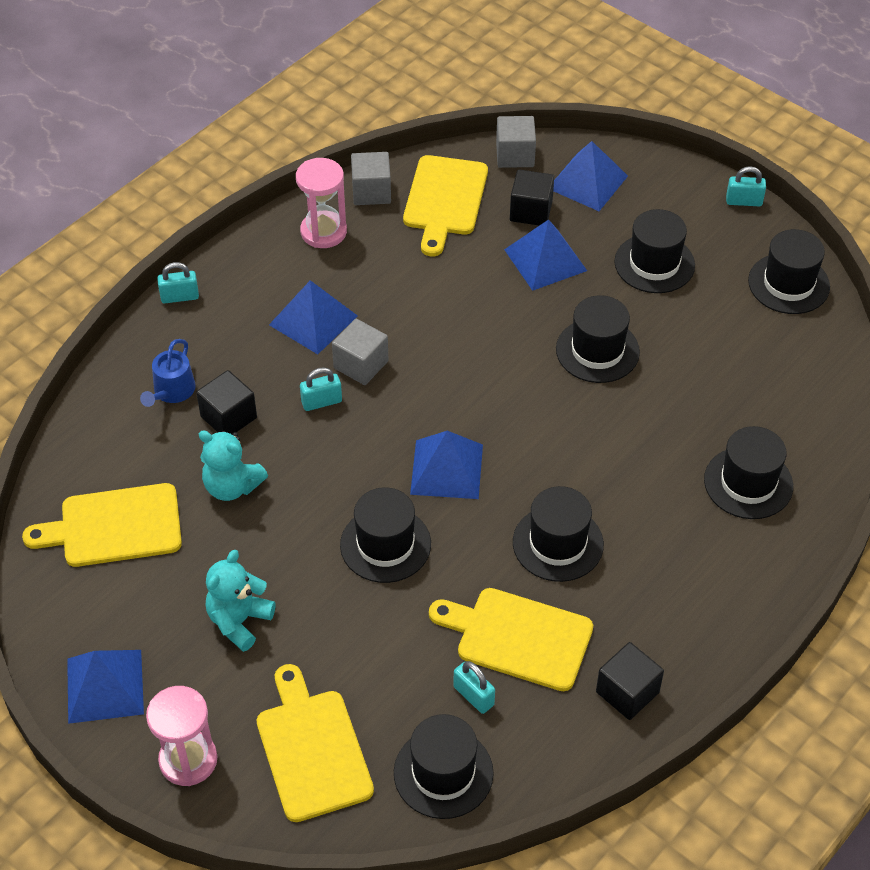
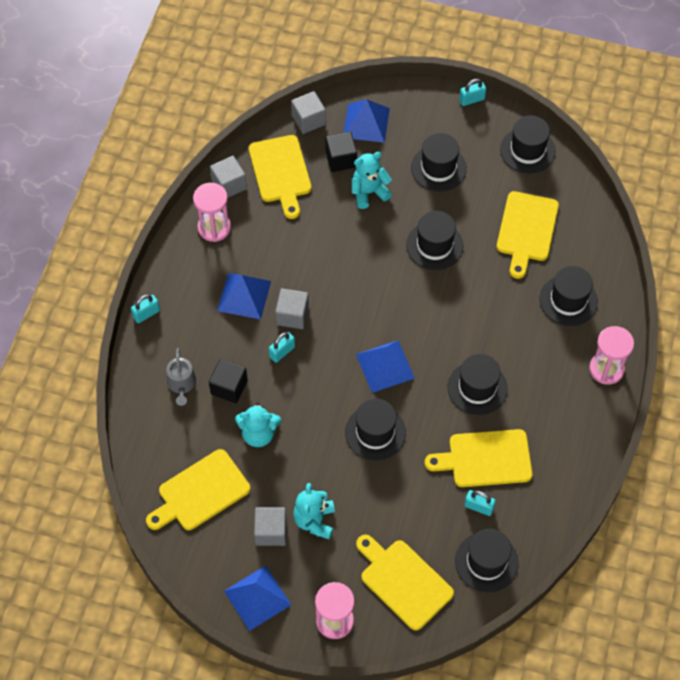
camera: 25 degrees left, 10 degrees up
(172, 391) = (181, 384): blue watering can -> grey watering can
(173, 611) = (271, 531): none -> grey cube
(545, 260) = (369, 192): blue pyramid -> turquoise teddy bear
(627, 692) = (564, 466): black cube -> none
(735, 377) = (526, 230): none -> yellow cutting board
(757, 590) = (606, 369): none -> pink hourglass

